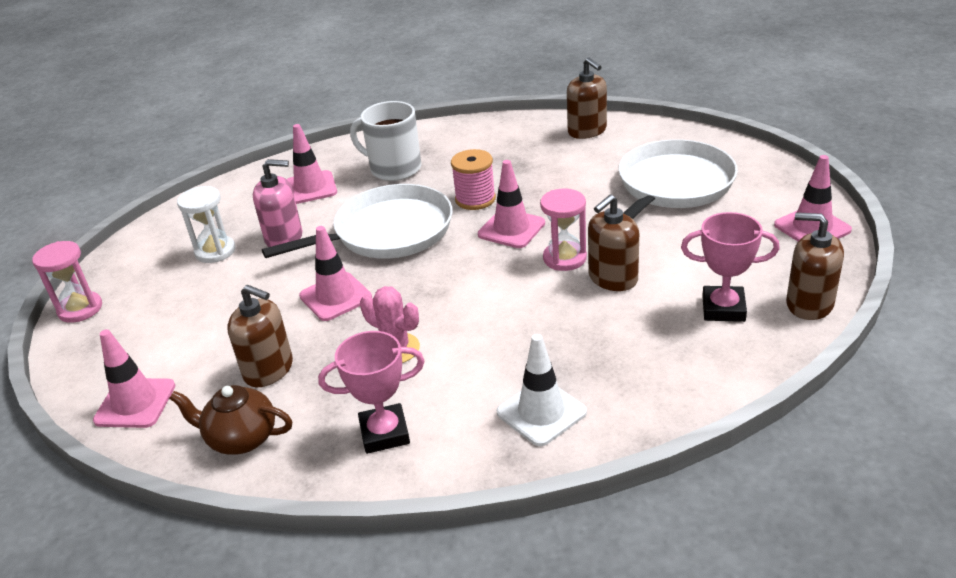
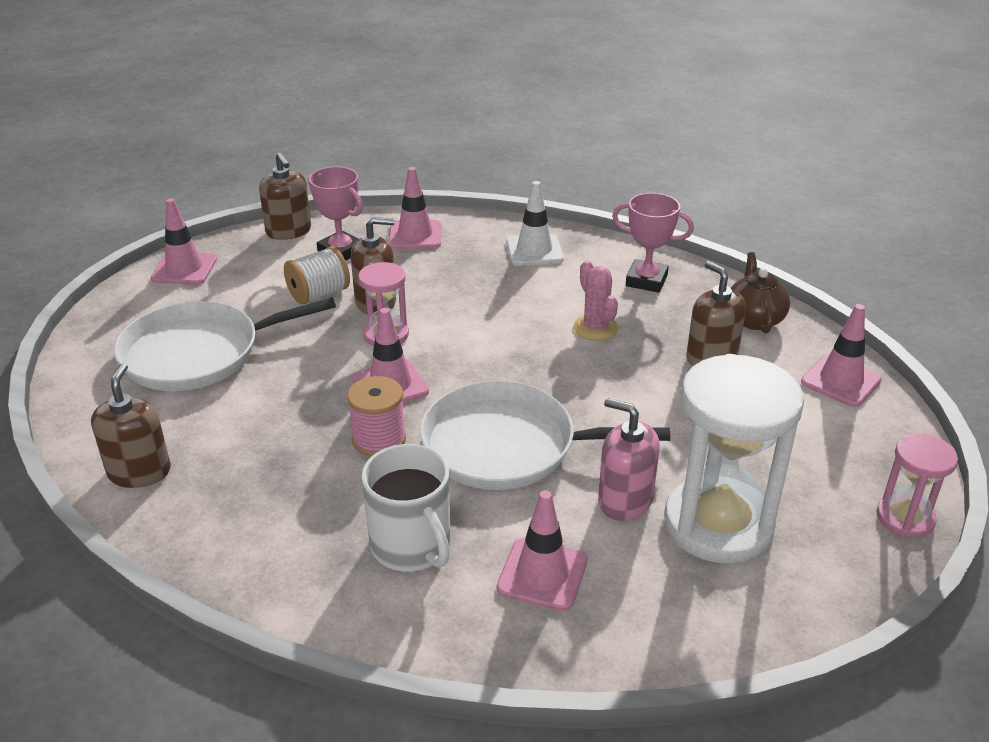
camera: 150 degrees left, 0 degrees up
(215, 251) = (718, 524): white hourglass -> white hourglass, size x1.92
(241, 438) = (754, 319): brown teapot -> brown teapot turned 135 degrees counterclockwise
(335, 297) = (614, 396): pink traffic cone -> pink traffic cone (415, 235)
(670, 262) = (319, 294): none -> white spool

